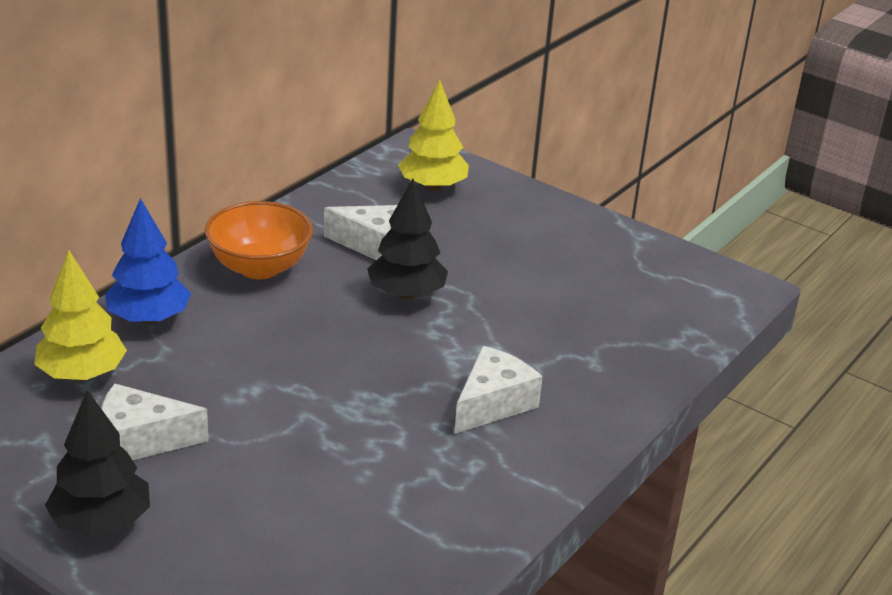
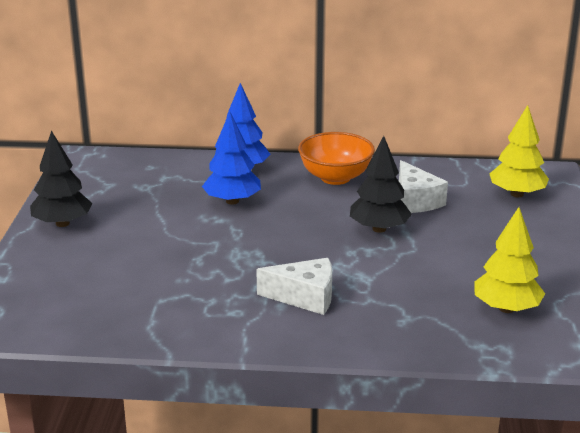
camera: 60 degrees right, 5 degrees down
(82, 374) = (172, 172): yellow tree -> yellow tree (506, 308)
(141, 440) = (137, 207): white cheese -> none
(221, 360) = (232, 201): none -> blue tree

